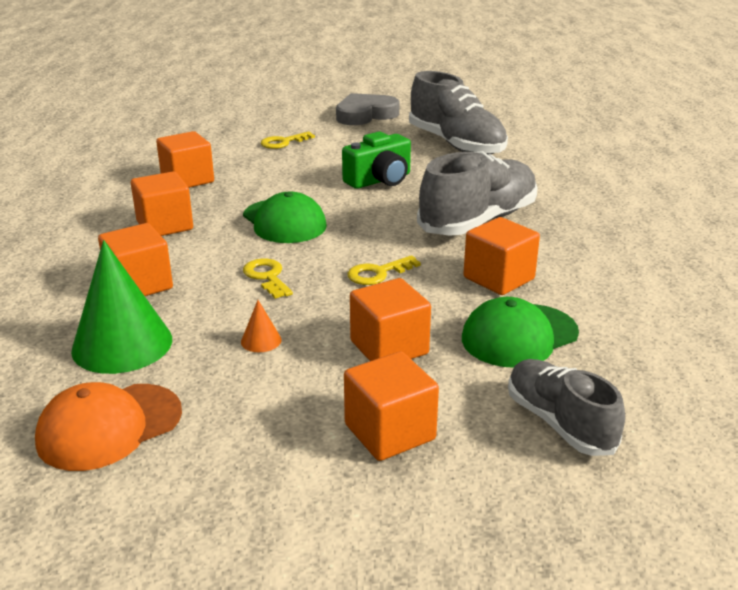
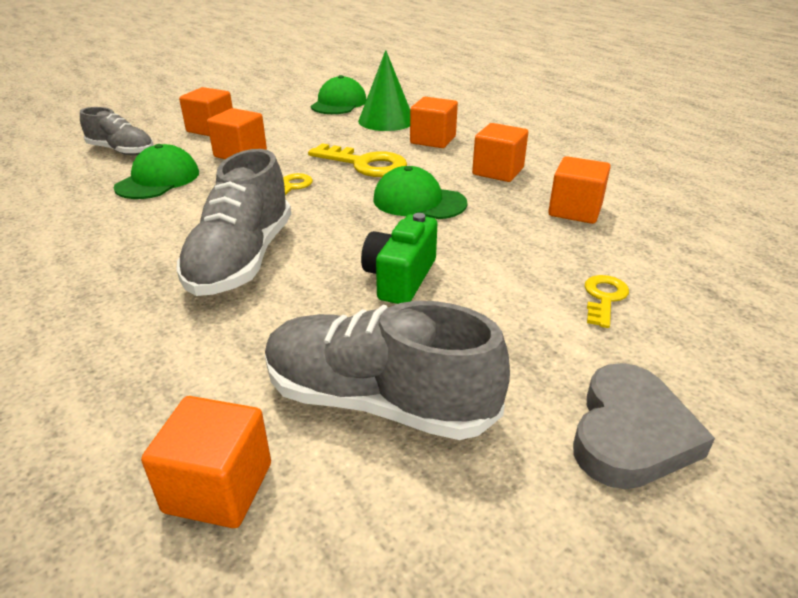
camera: 145 degrees right, 5 degrees up
(109, 426) = (339, 103): orange cap -> green cap
(261, 340) = (318, 139): orange cone -> none
(267, 277) = (365, 164): yellow key -> yellow key, size x1.75
(498, 278) = (190, 211): orange cube -> orange cube (218, 487)

